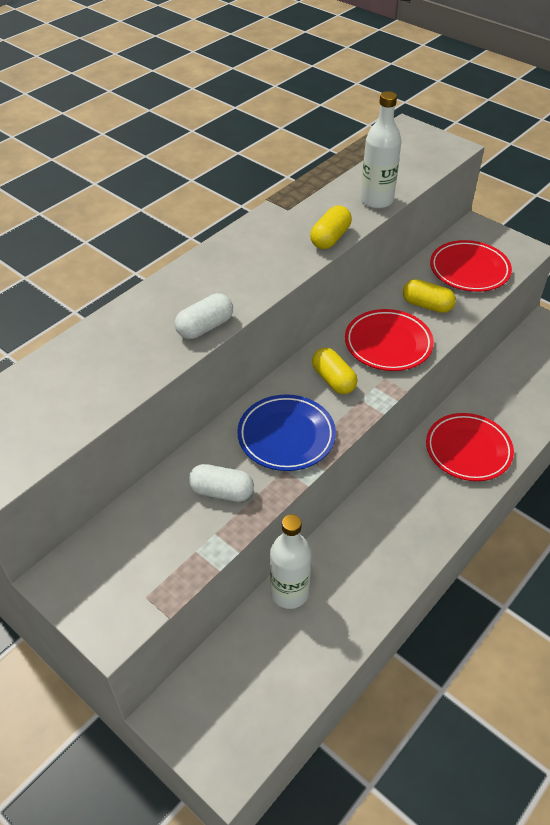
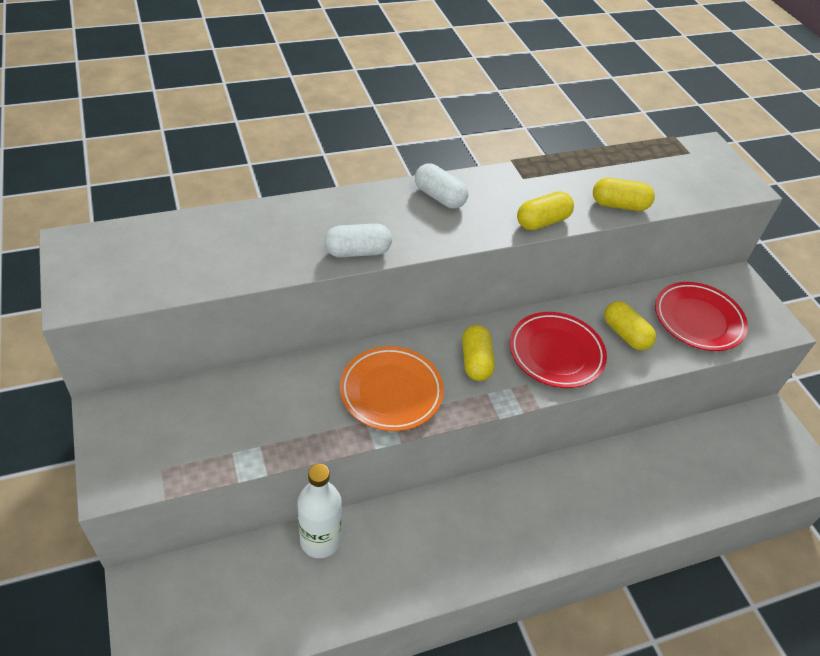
camera: 25 degrees right, 0 degrees up
(221, 491) = (295, 412): white capsule -> white capsule (439, 197)
(286, 436) = (391, 391): blue plate -> orange plate
(376, 200) = (619, 205): white bottle -> yellow capsule
(468, 450) = (591, 501): red plate -> none

